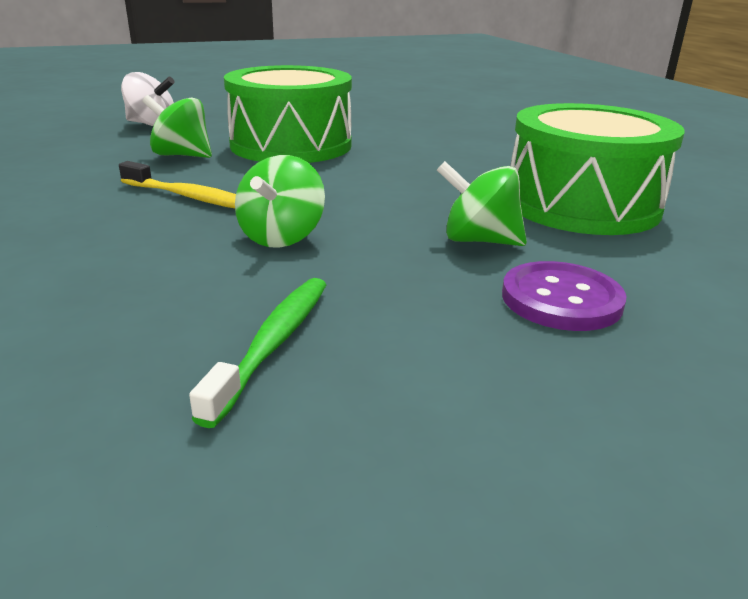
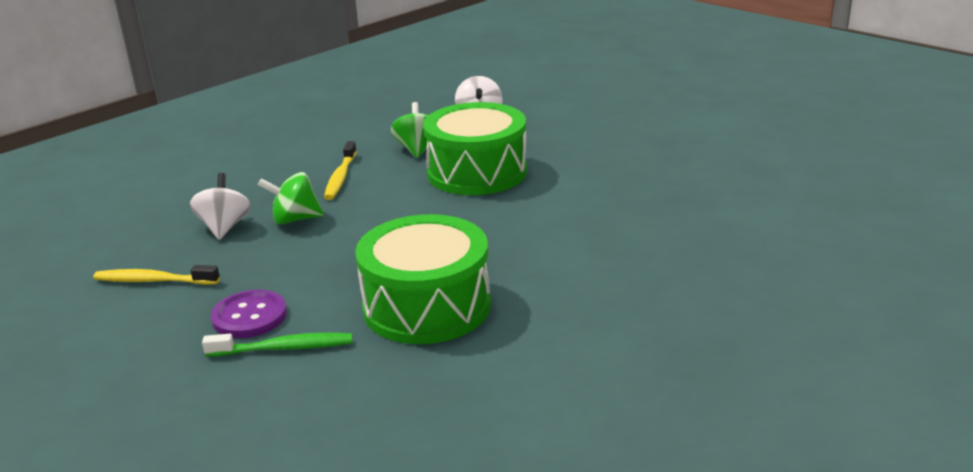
camera: 70 degrees right, 0 degrees up
(236, 288) = (224, 227): none -> white spinning top
(273, 344) = (173, 251): green toothbrush -> green toothbrush (284, 348)
(377, 374) = (153, 281): none -> yellow toothbrush
(479, 240) = (325, 277): green spinning top -> none

